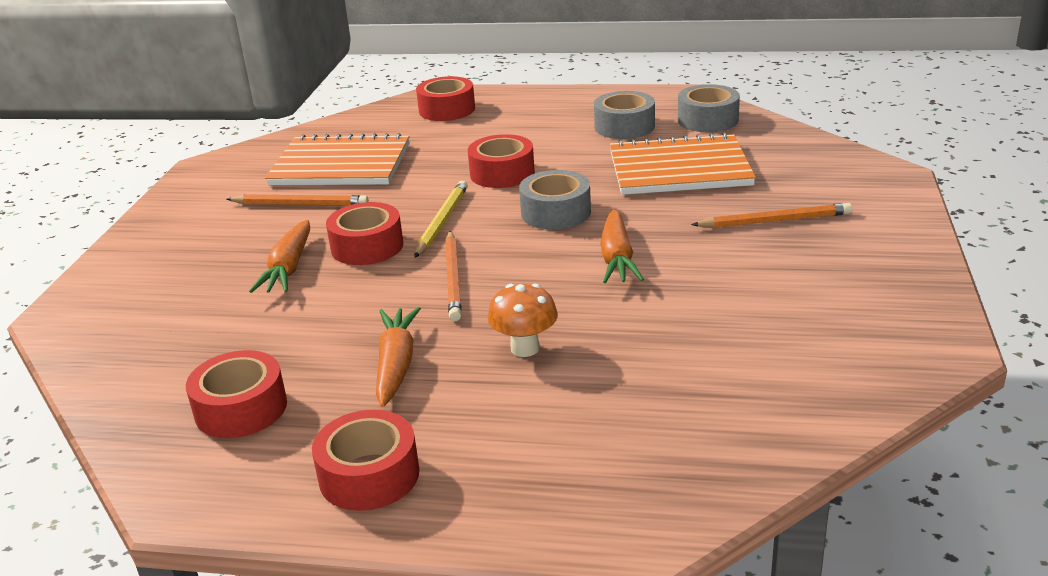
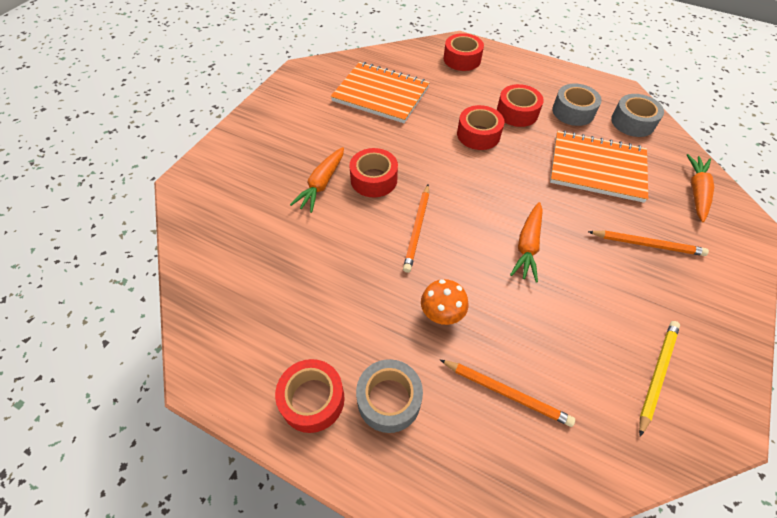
camera: 15 degrees right, 25 degrees up
(241, 409) = (257, 307): red tape -> red tape (517, 112)
(300, 204) = (345, 125): orange pencil -> orange pencil (506, 393)
(396, 364) = (358, 300): orange carrot -> orange carrot (696, 192)
(442, 222) = (426, 171): yellow pencil -> yellow pencil (657, 374)
(556, 212) = (501, 186): grey tape -> grey tape (389, 399)

